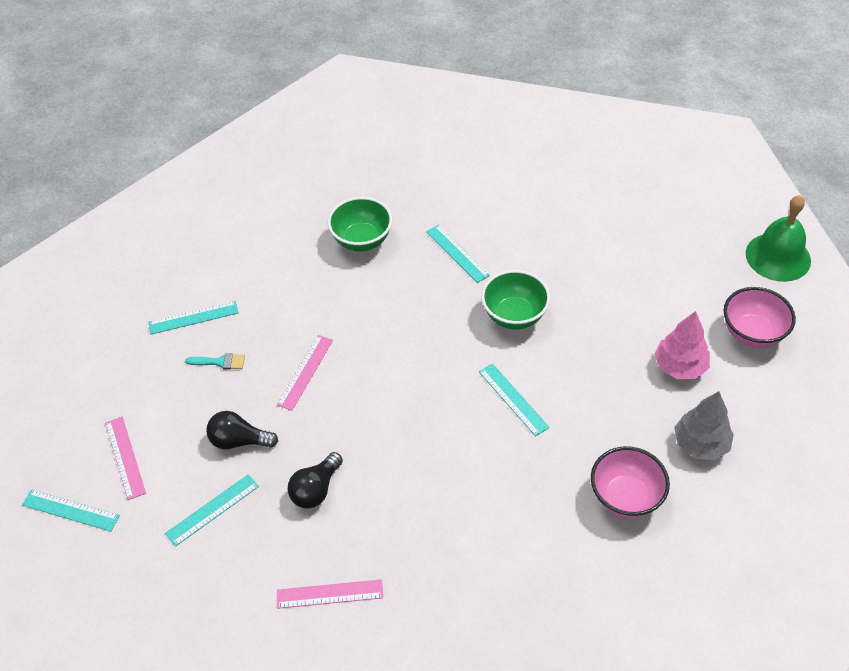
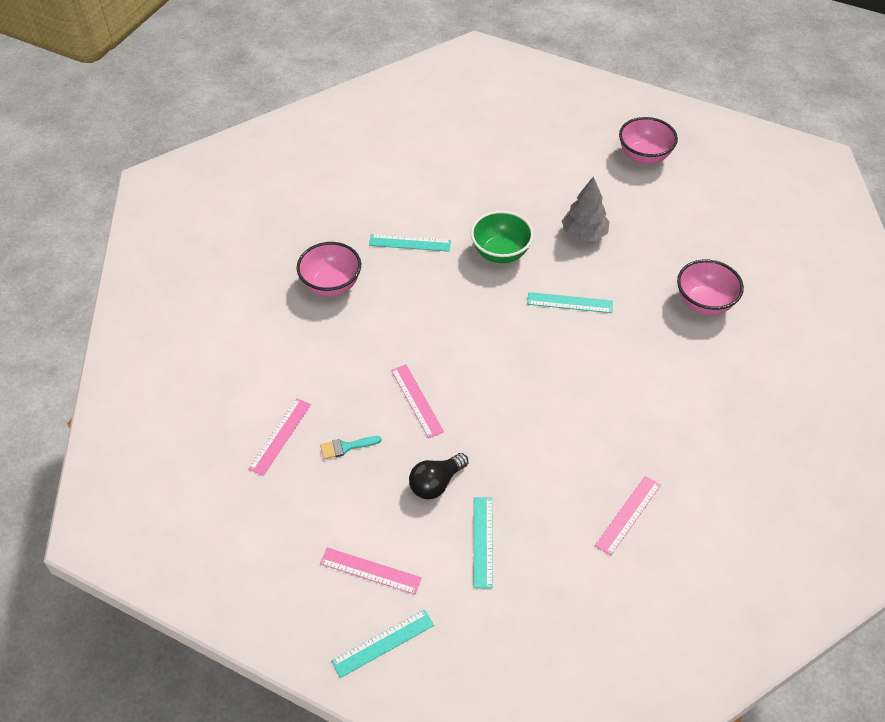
camera: 50 degrees left, 0 degrees up
(193, 317) = (280, 436): turquoise ruler -> pink ruler
(220, 362) = (346, 447): turquoise brush -> turquoise brush turned 150 degrees counterclockwise
(316, 489) = (530, 464): black light bulb -> none
(362, 240) = (331, 285): green bowl -> pink bowl
(680, 366) = (632, 206): pink tree -> none
(700, 444) = (700, 240): grey tree -> grey tree (584, 234)
(778, 257) = (599, 102): green bell -> none

